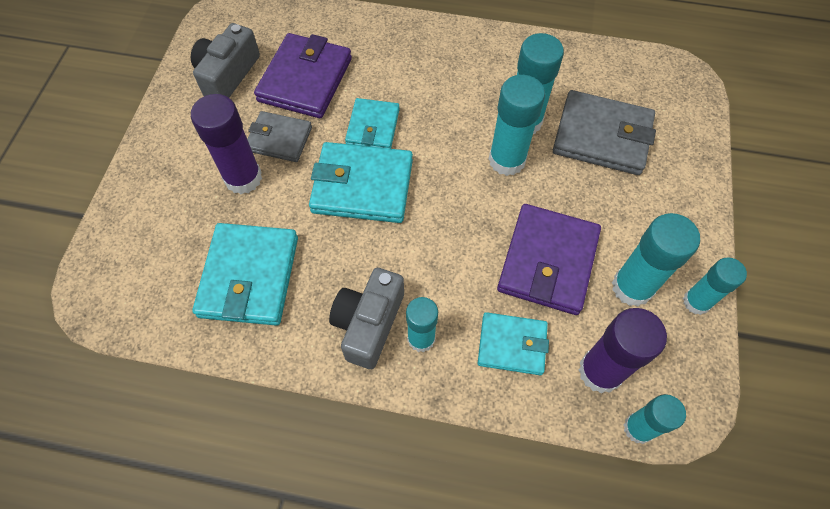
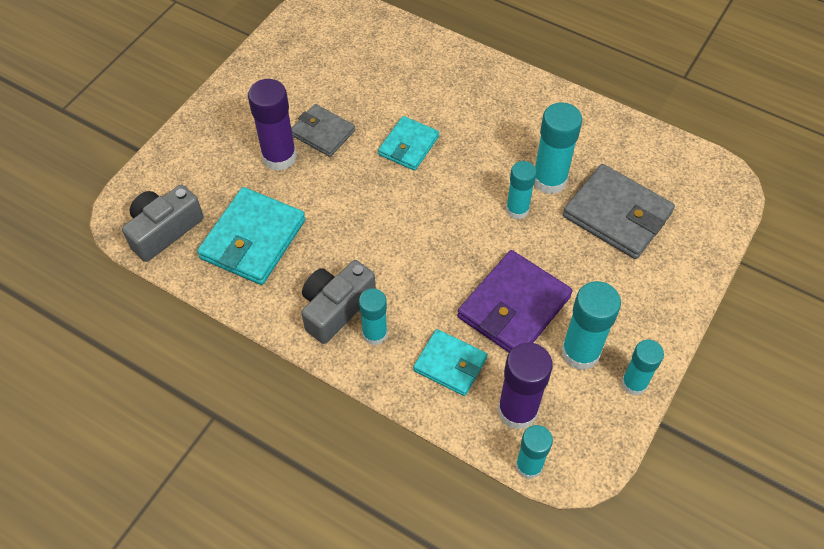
camera: 20 degrees right, 5 degrees down
(227, 74) = (300, 64): grey camera -> grey camera (164, 230)
(305, 80) = (366, 87): purple wallet -> none
(362, 186) = (378, 194): turquoise wallet -> none
(507, 160) = (517, 210): turquoise glue stick -> turquoise glue stick, size x0.65

